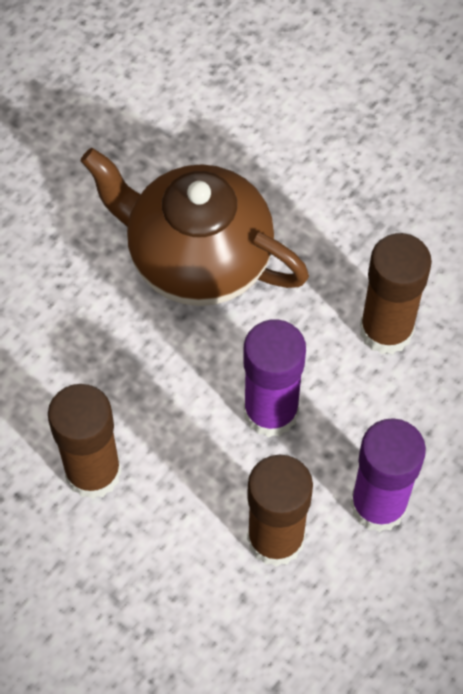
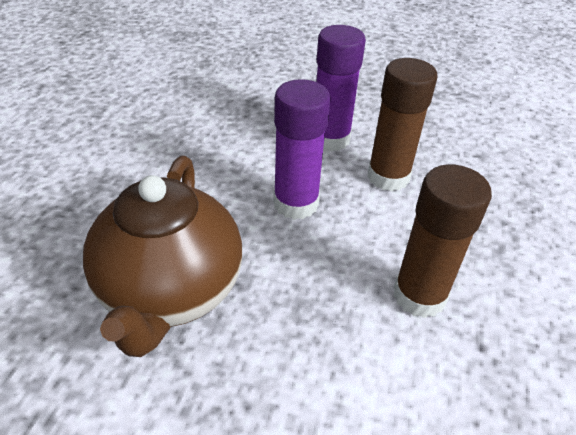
camera: 115 degrees left, 20 degrees down
(386, 330) = (196, 162): brown glue stick -> none

